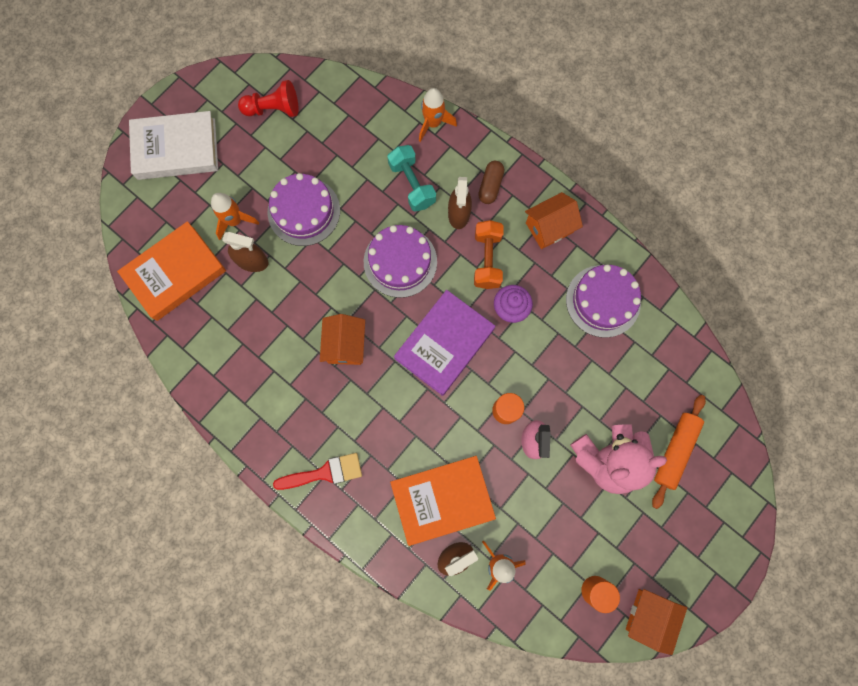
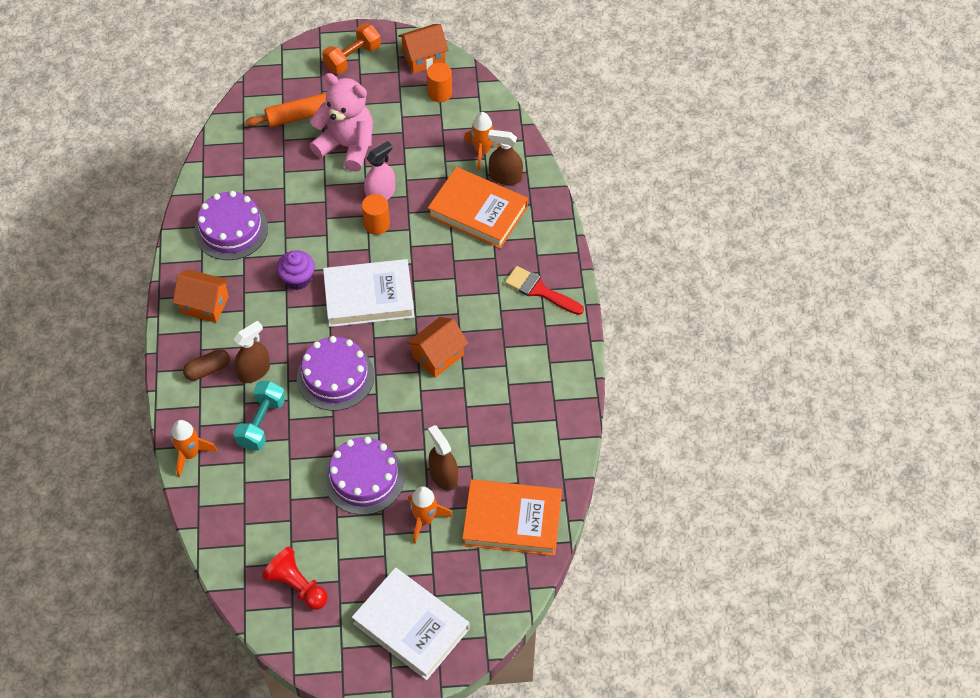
camera: 135 degrees left, 20 degrees down
(444, 344) = (369, 297): purple book -> white book
(487, 259) = (273, 323): orange dumbbell -> orange dumbbell (352, 58)

